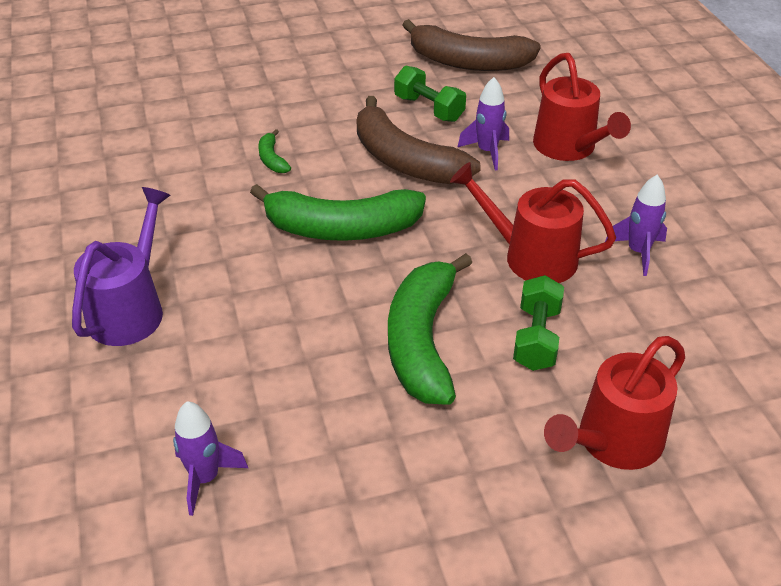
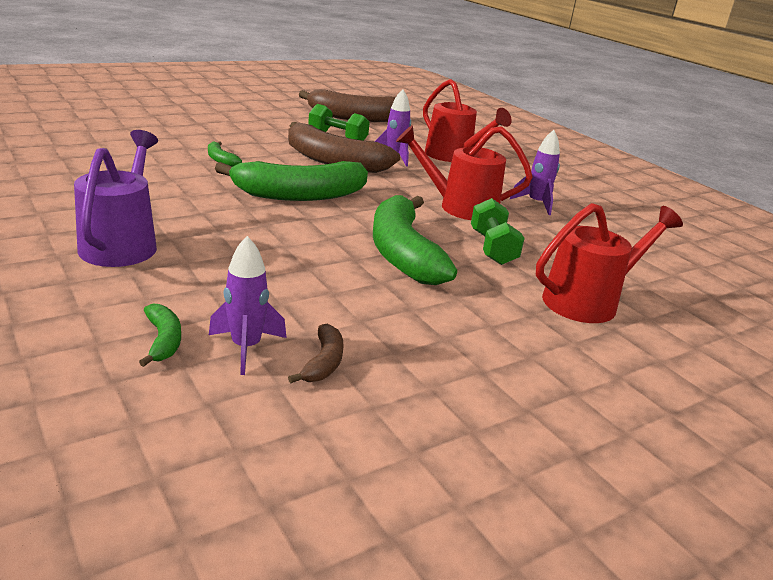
camera: 20 degrees left, 15 degrees down
(133, 460) = (163, 340): none -> green banana
(272, 508) = (323, 362): none -> brown banana
(612, 442) = (588, 301): red watering can -> red watering can turned 150 degrees counterclockwise

